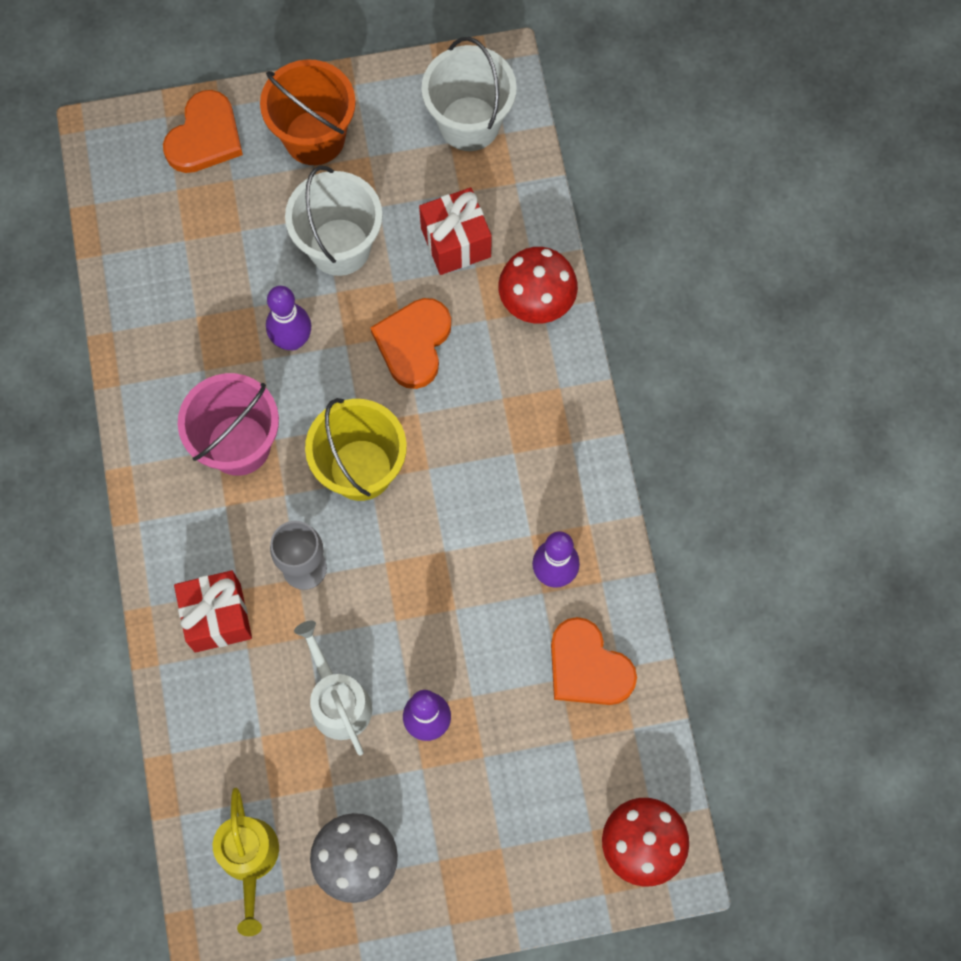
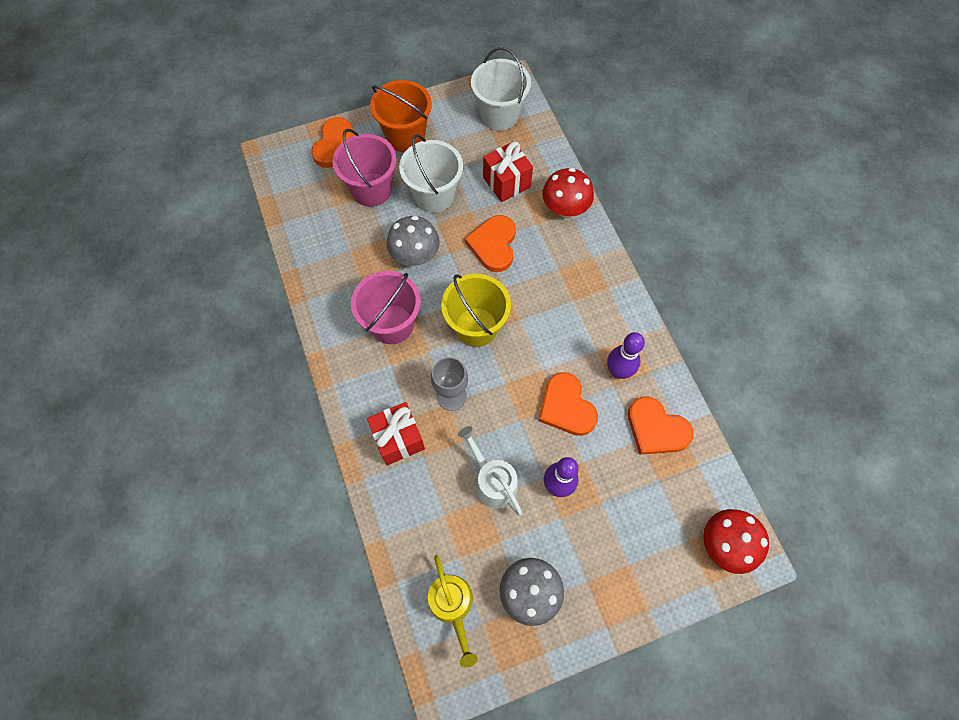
camera: 10 degrees left, 5 degrees down
(246, 221) = (371, 190): none -> pink bucket
(292, 340) = (415, 255): purple bowling pin -> grey mushroom
(466, 612) = (566, 407): none -> orange heart

